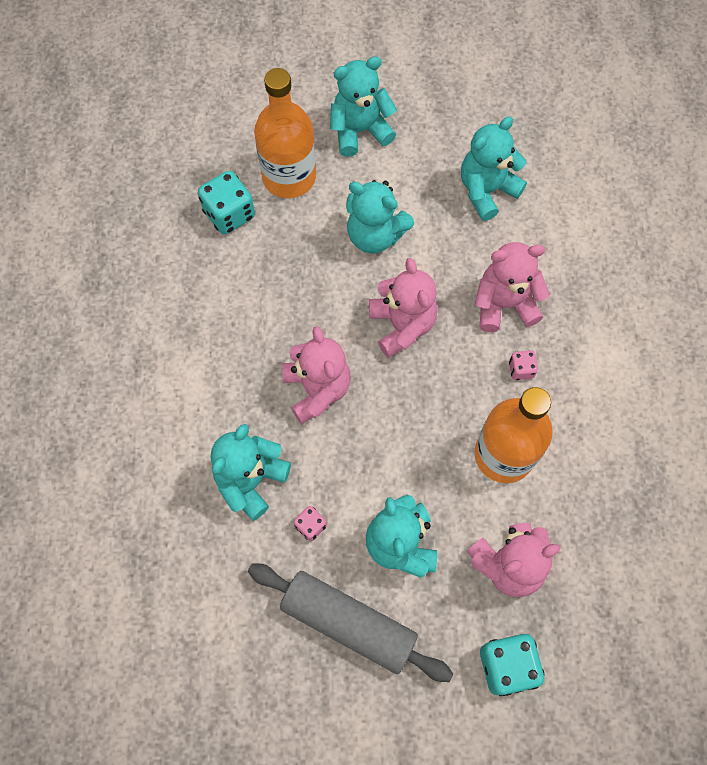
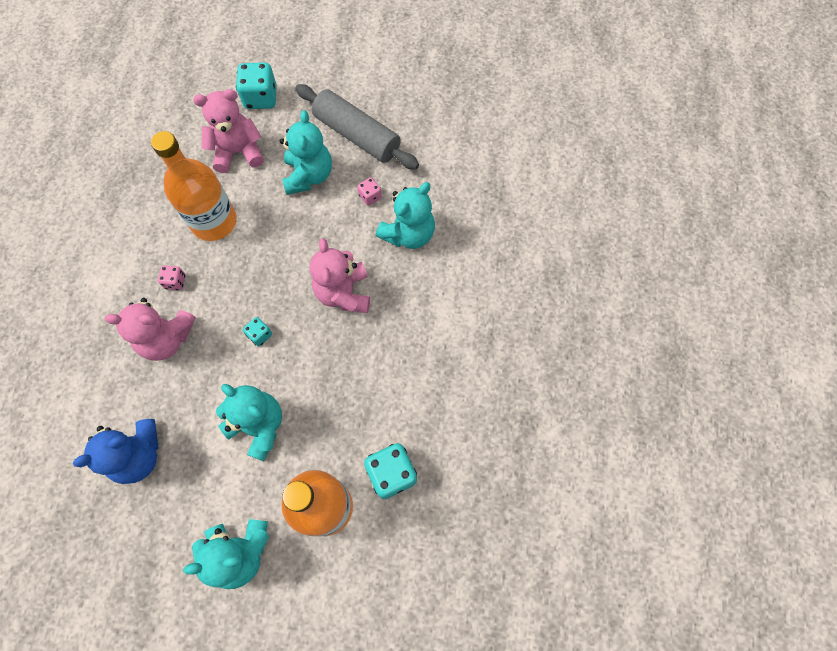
camera: 170 degrees left, 0 degrees up
(402, 325) = (260, 335): pink teddy bear -> turquoise dice
(486, 190) = (139, 455): turquoise teddy bear -> blue teddy bear

